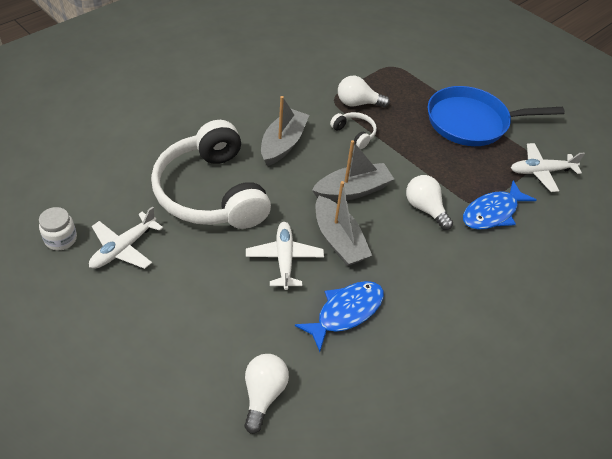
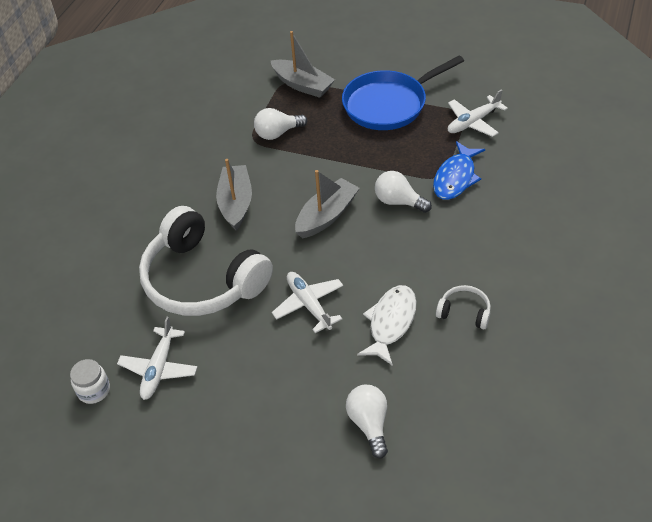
camera: 20 degrees left, 0 degrees up
(339, 240) = (344, 265): grey boat -> grey boat (302, 85)
(346, 312) = (391, 322): blue fish -> white fish
(354, 133) = (294, 163): white headphones -> white headphones (464, 312)

